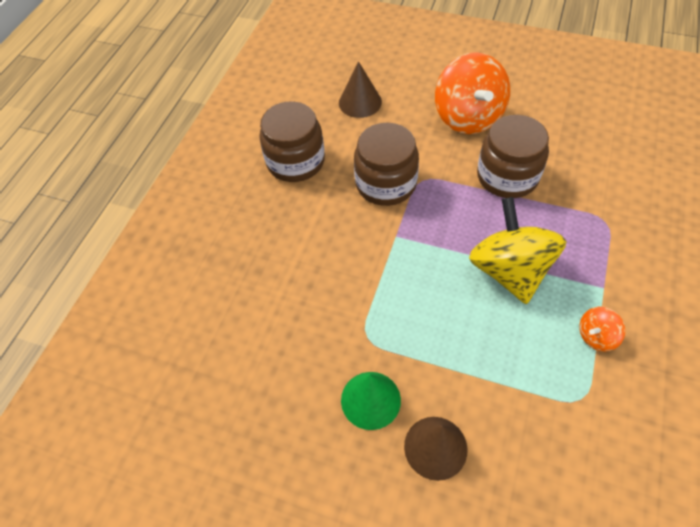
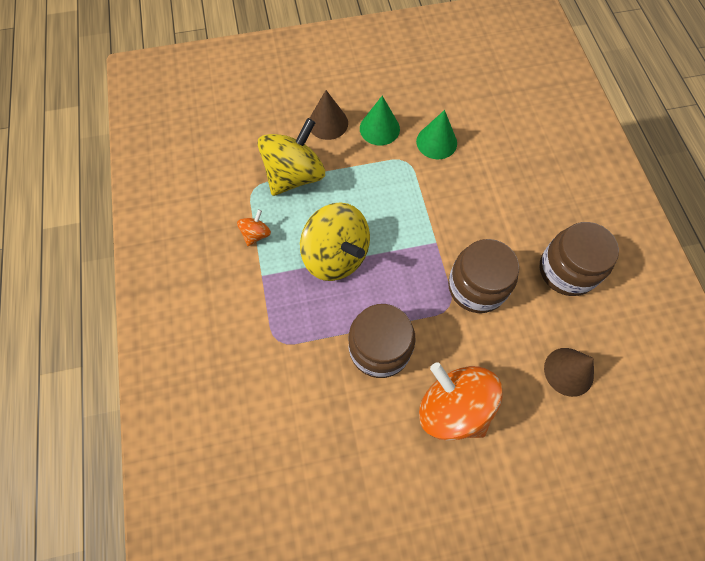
camera: 145 degrees right, 10 degrees up
(314, 343) = (436, 142): none -> green cone
(518, 390) = (294, 175): none -> yellow spinning top

